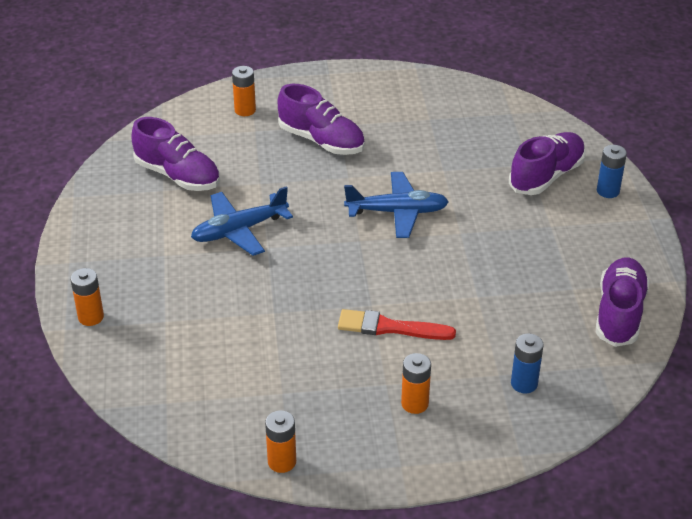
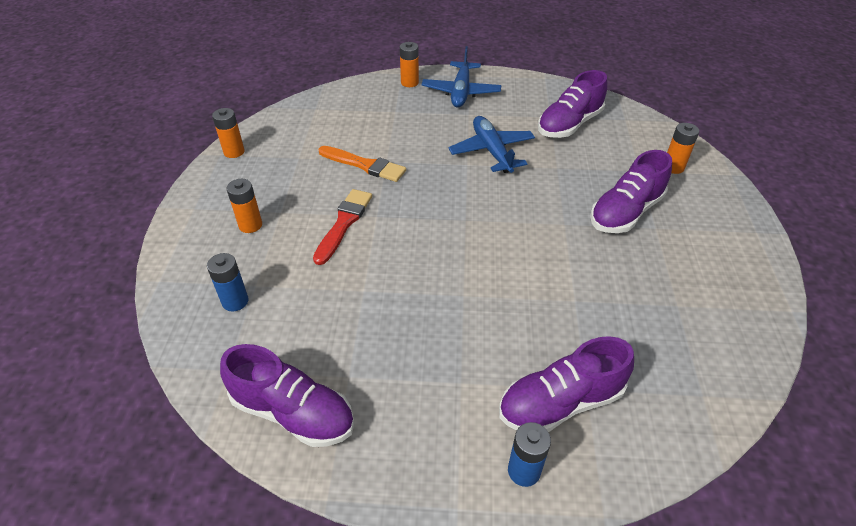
camera: 100 degrees right, 5 degrees up
(285, 329) = (365, 165): none -> orange brush
(397, 212) = (504, 252): blue plane -> blue plane (461, 92)
(546, 176) = (560, 403): purple shoe -> purple shoe turned 105 degrees clockwise

